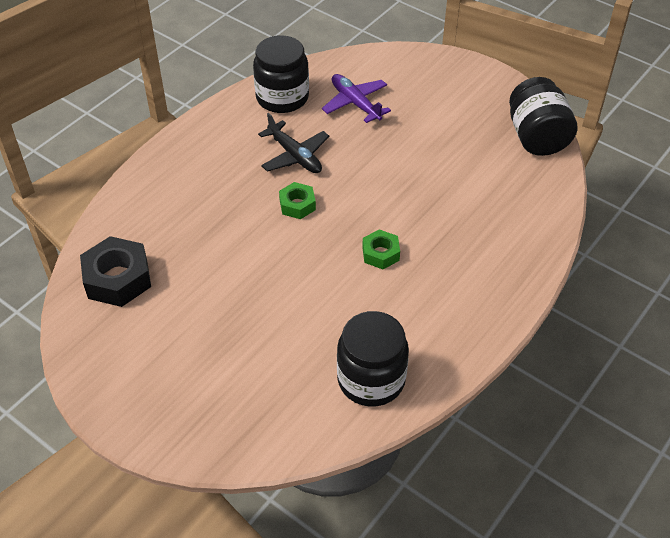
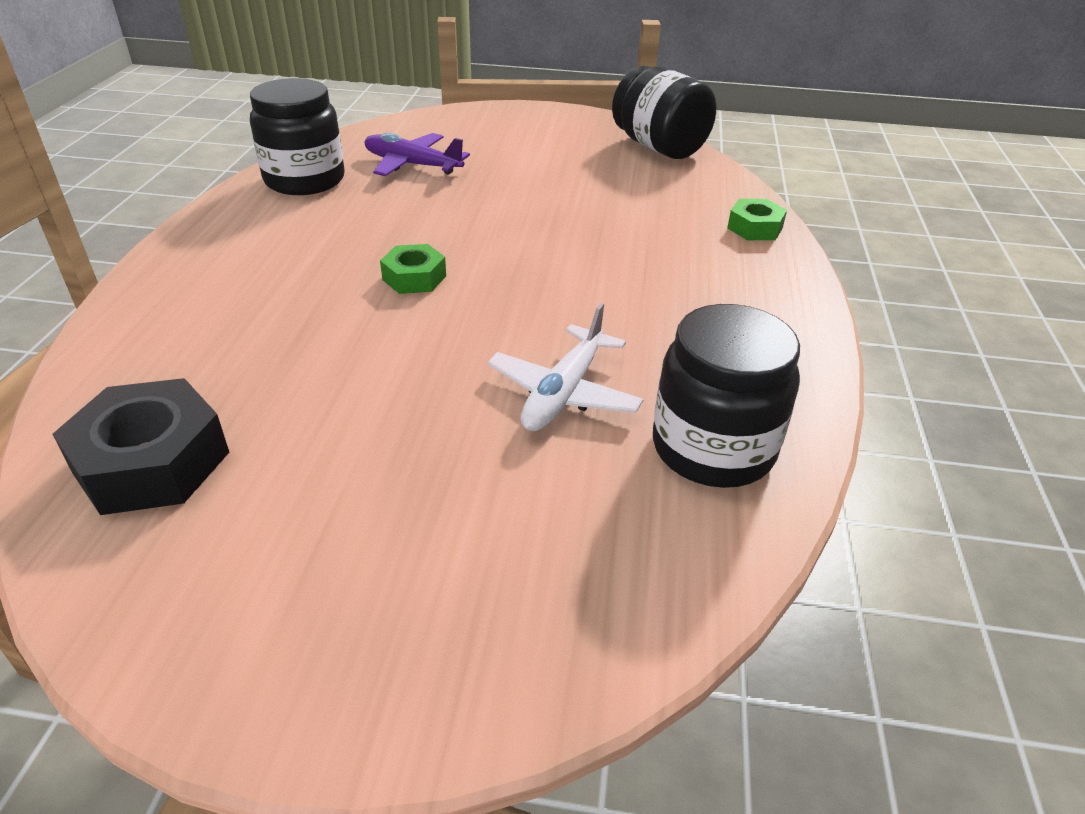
camera: 30 degrees left, 10 degrees down
(295, 156) = (369, 230): black plane -> none
(322, 316) = (563, 393): none -> white plane
(380, 253) = (581, 296): green nut -> green nut (754, 228)

